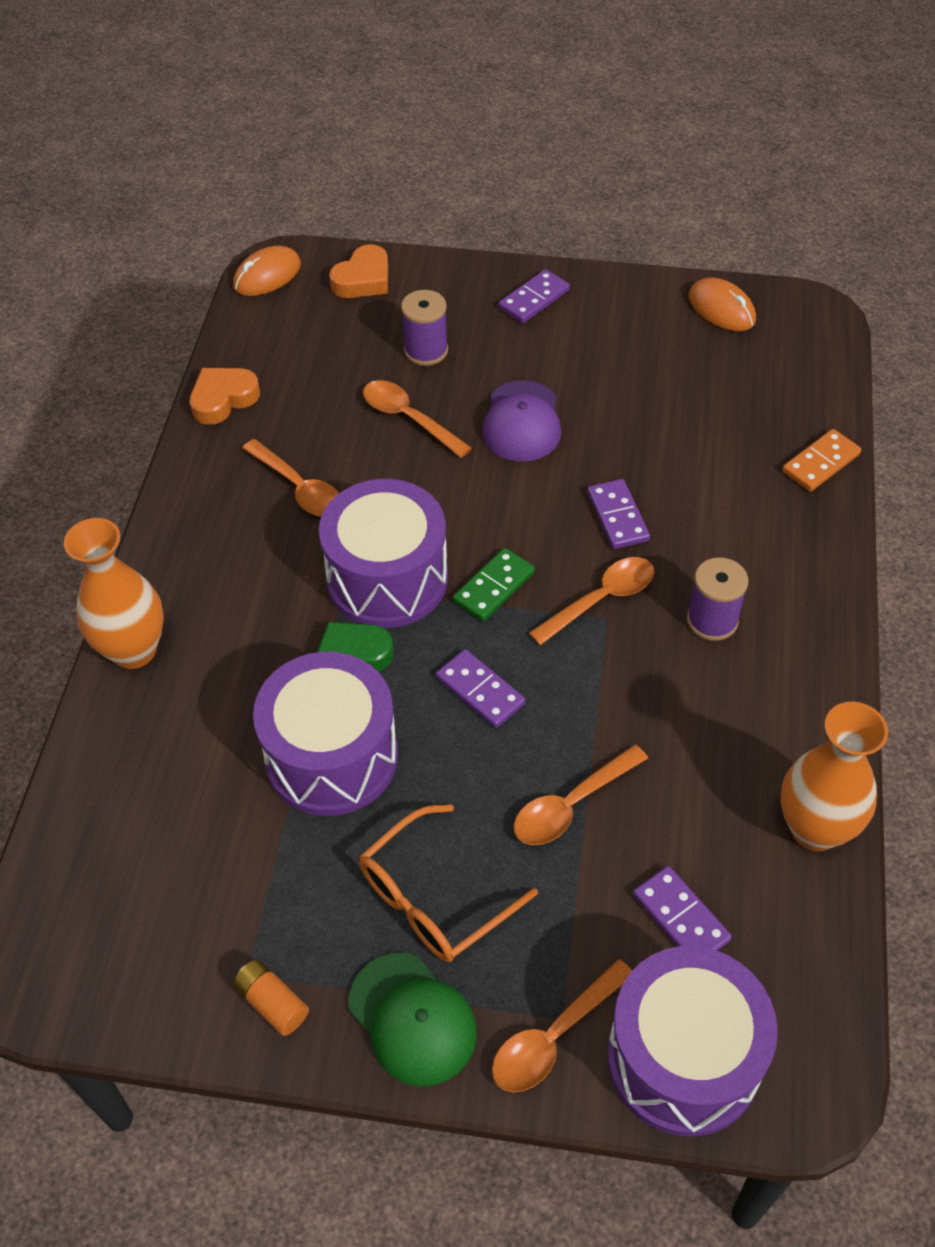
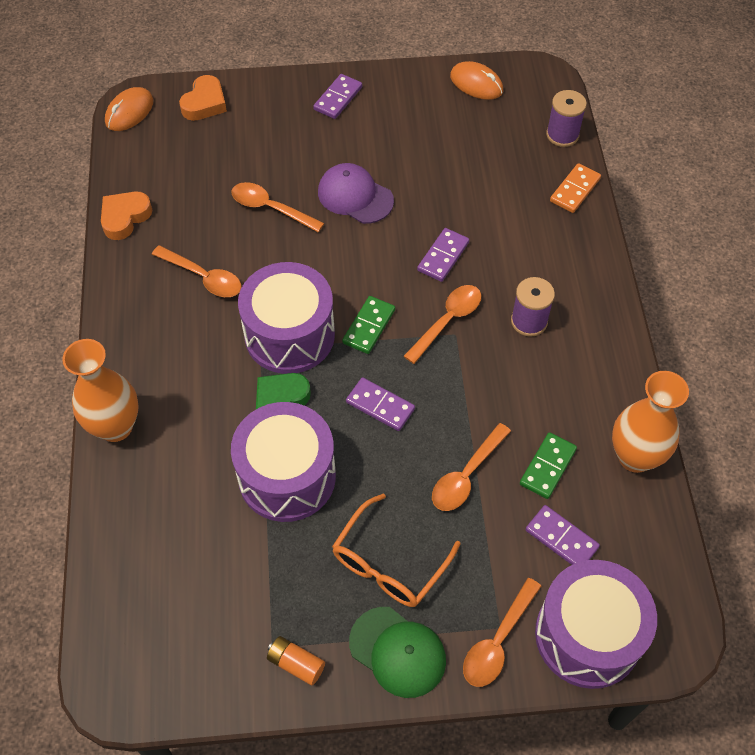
camera: 15 degrees left, 5 degrees up
(426, 351) = (268, 152): purple spool -> purple spool (562, 135)
(522, 422) = (355, 196): purple cap -> purple cap turned 135 degrees clockwise
(617, 516) = (443, 256): purple domino -> purple domino turned 60 degrees clockwise
(687, 816) = (547, 467): none -> green domino

